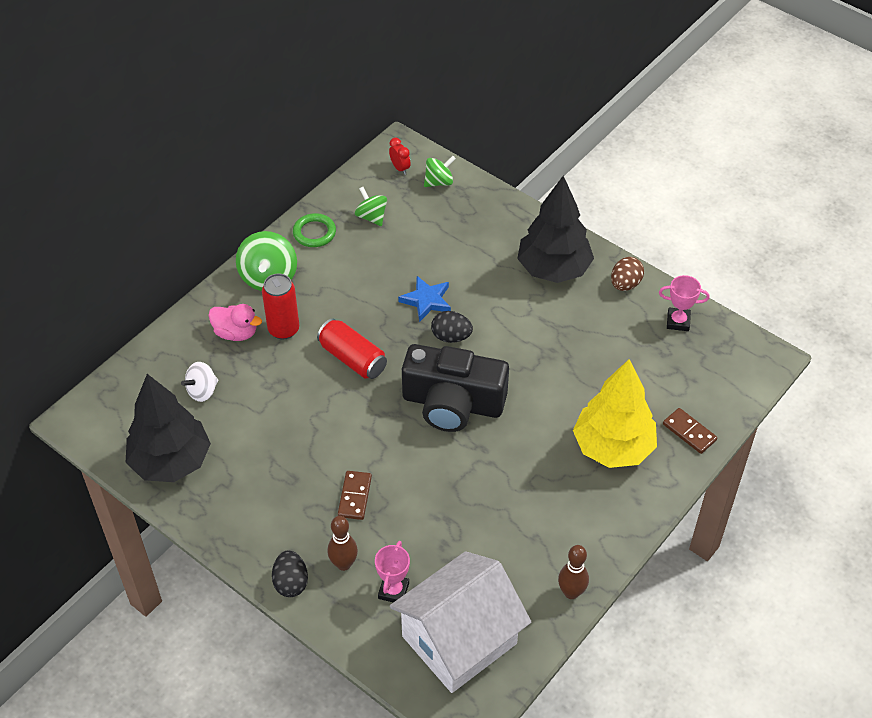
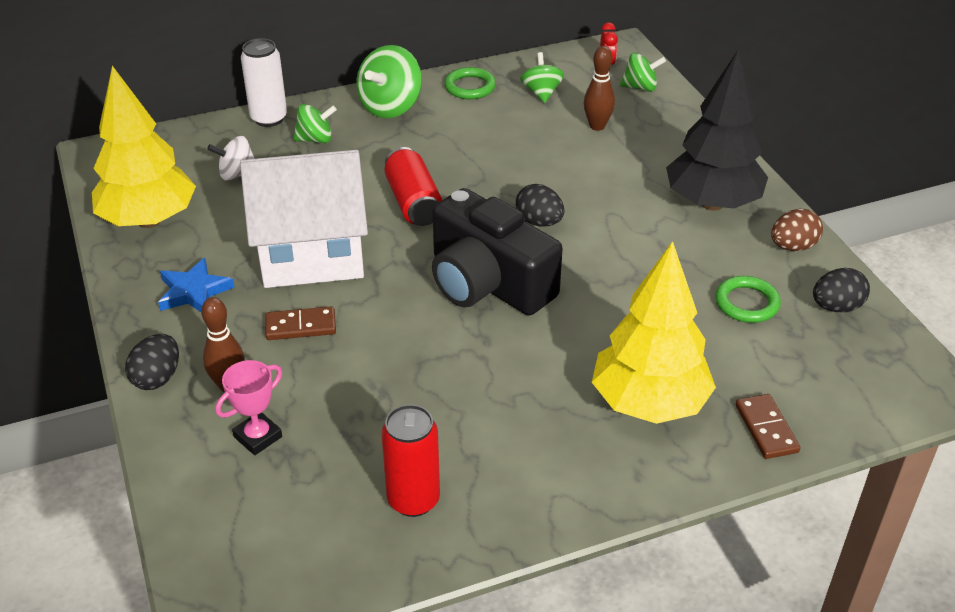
camera: 30 degrees right, 10 degrees down
(171, 462) = (149, 220): black tree -> yellow tree
(183, 328) = (269, 118): none -> white can
(236, 333) = (315, 139): pink duck -> green spinning top
(283, 329) = (365, 153): red can -> red can (413, 500)
(355, 496) = (301, 326): brown domino -> brown domino turned 45 degrees clockwise
(426, 300) = (539, 181): blue star -> blue star (194, 291)
(459, 640) = (285, 525): white house -> white house (311, 254)
(571, 592) = (467, 539): brown bowling pin -> brown bowling pin (597, 126)
(624, 343) = (746, 303): none -> green ring
(678, 321) = (836, 307): pink trophy -> black egg

